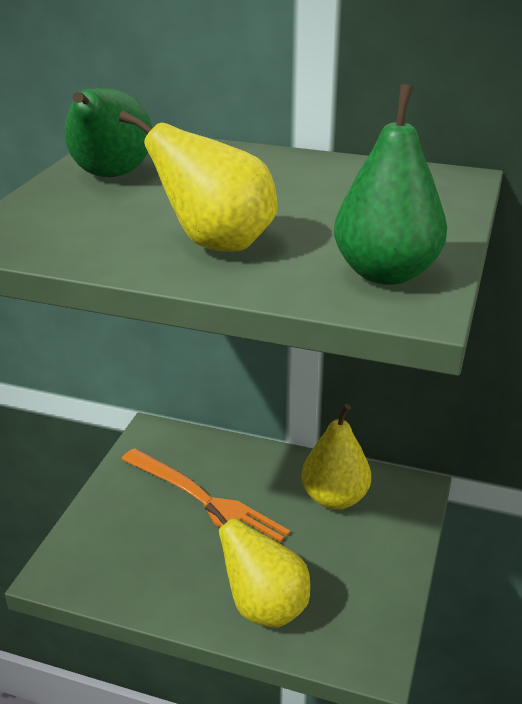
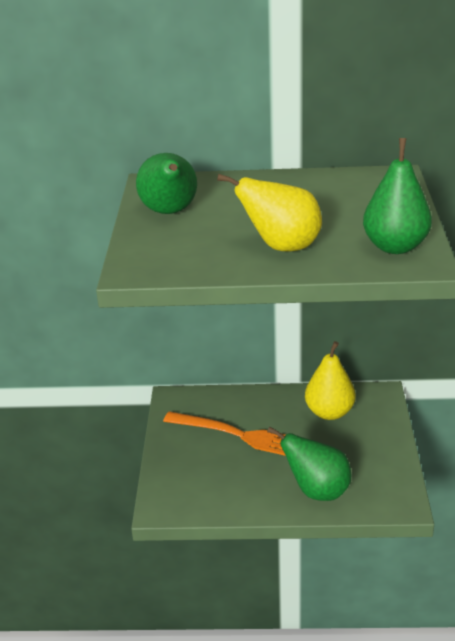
camera: 15 degrees left, 0 degrees up
(264, 606) = (317, 491): yellow pear -> green pear

